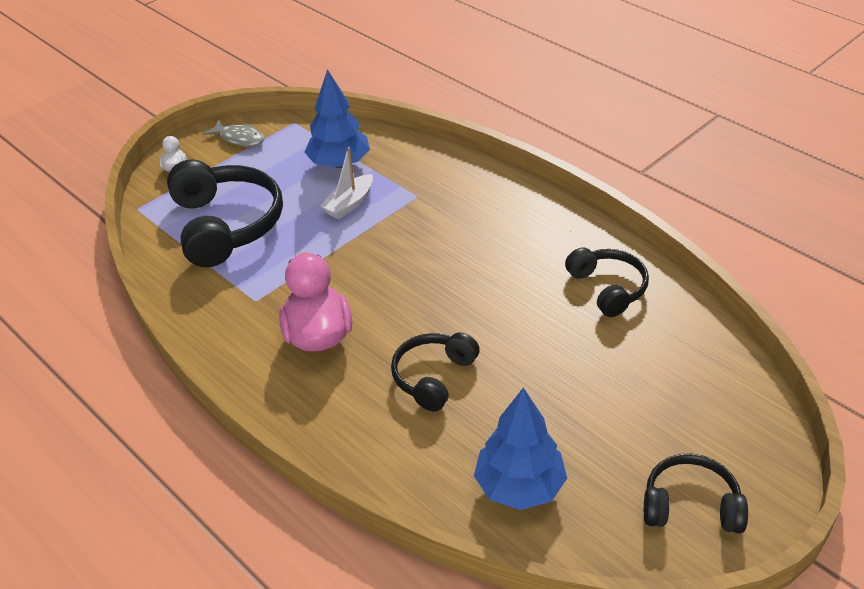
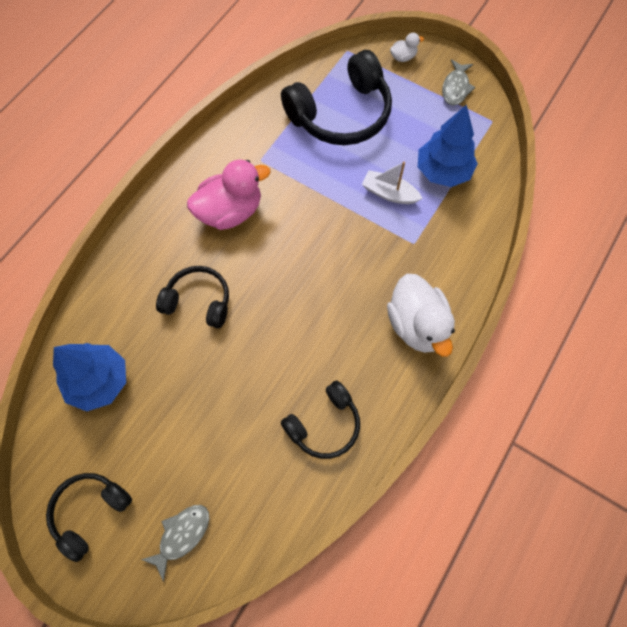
camera: 75 degrees right, 25 degrees up
(511, 208) = (417, 325): none -> white duck
(691, 505) = (90, 512): black headphones -> black headphones turned 135 degrees counterclockwise
(722, 418) = (182, 535): none -> grey fish

